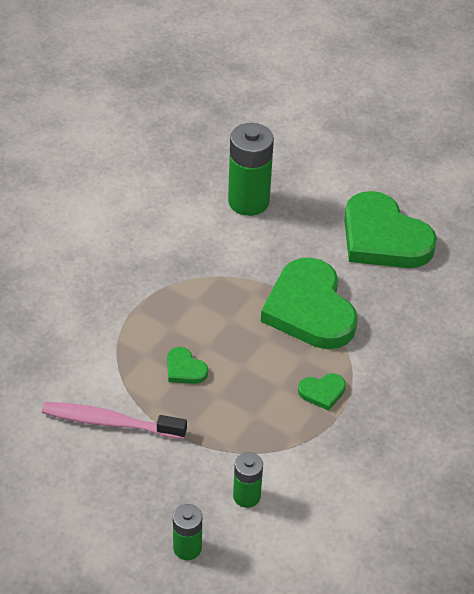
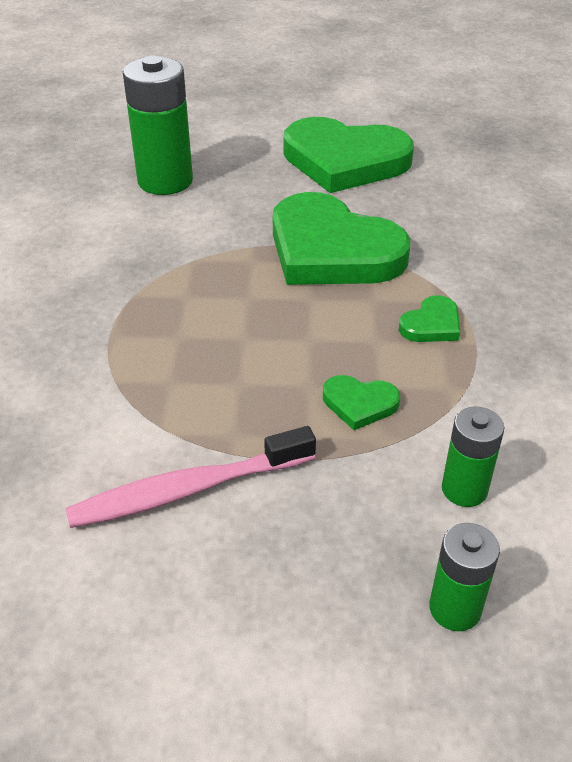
camera: 30 degrees left, 5 degrees down
(185, 369) = (238, 375): green heart -> green heart (359, 404)

